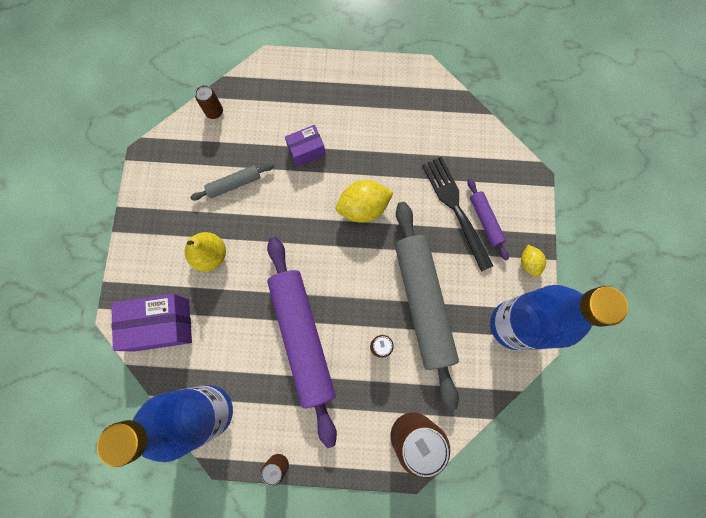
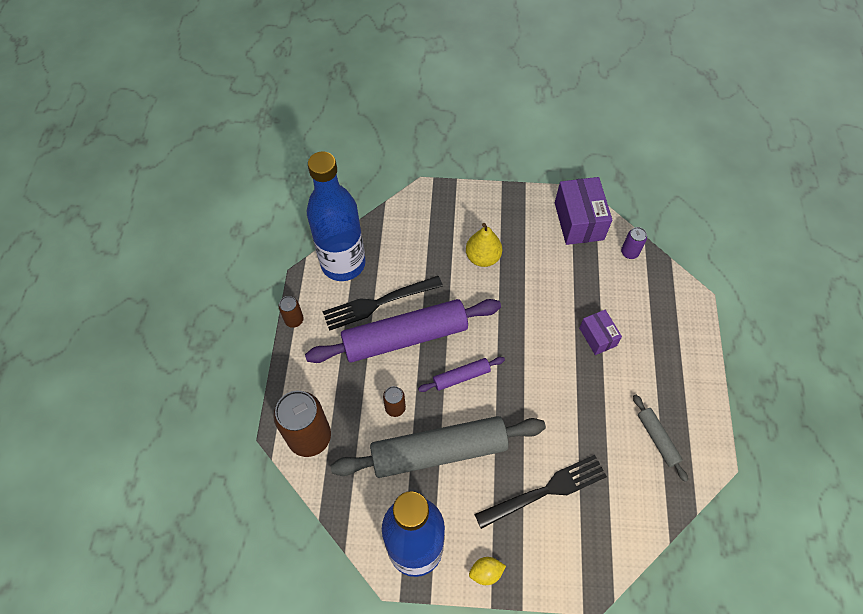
camera: 90 degrees right, 15 degrees down
(161, 324) = (418, 224): purple box -> purple box (579, 221)
(214, 112) = (629, 252): brown can -> purple can
(234, 184) = (555, 273): grey rolling pin -> grey rolling pin (657, 439)
(261, 368) = (378, 303): none -> black fork
(363, 208) = (539, 393): yellow lemon -> none
(485, 221) = (533, 524): purple rolling pin -> purple rolling pin (461, 376)

